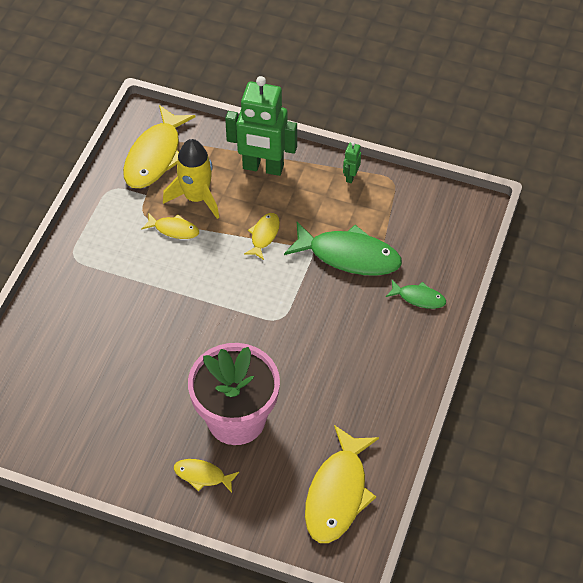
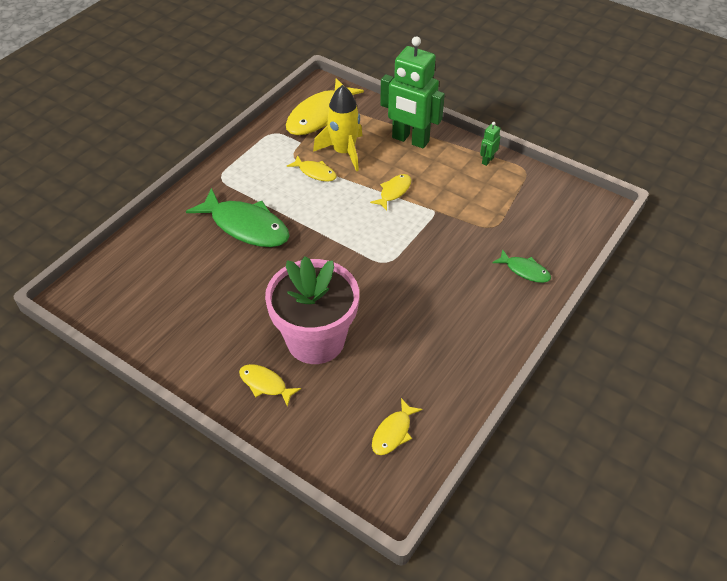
camera: 15 degrees right, 5 degrees down
(338, 493) = (393, 432): yellow fish -> yellow fish, size x0.51
(349, 256) = (467, 222): green fish -> green fish (246, 226)

